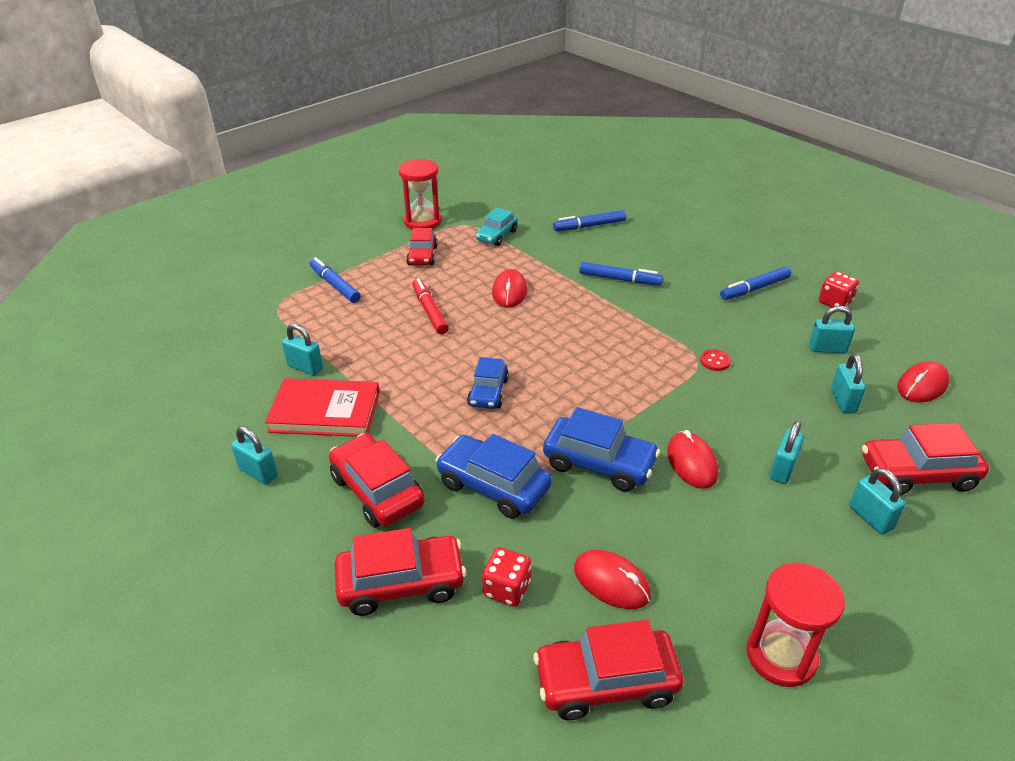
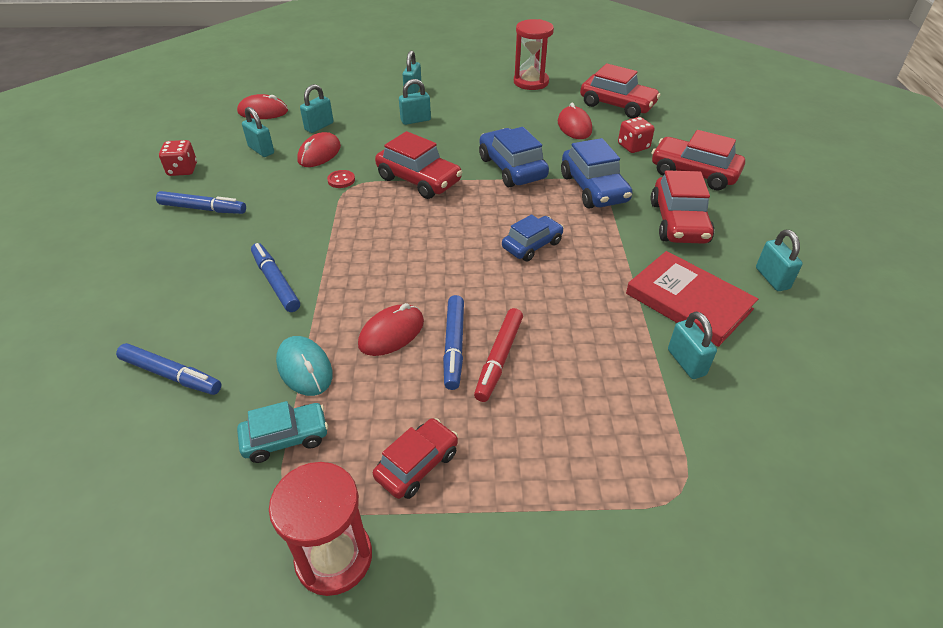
camera: 140 degrees left, 5 degrees up
(335, 285) = (579, 482): blue marker -> blue marker (454, 346)
(530, 257) = (304, 368): none -> turquoise mouse
(691, 463) = (457, 144): red mouse -> red mouse (319, 153)
(917, 473) = (357, 91): red car -> red car (419, 180)

